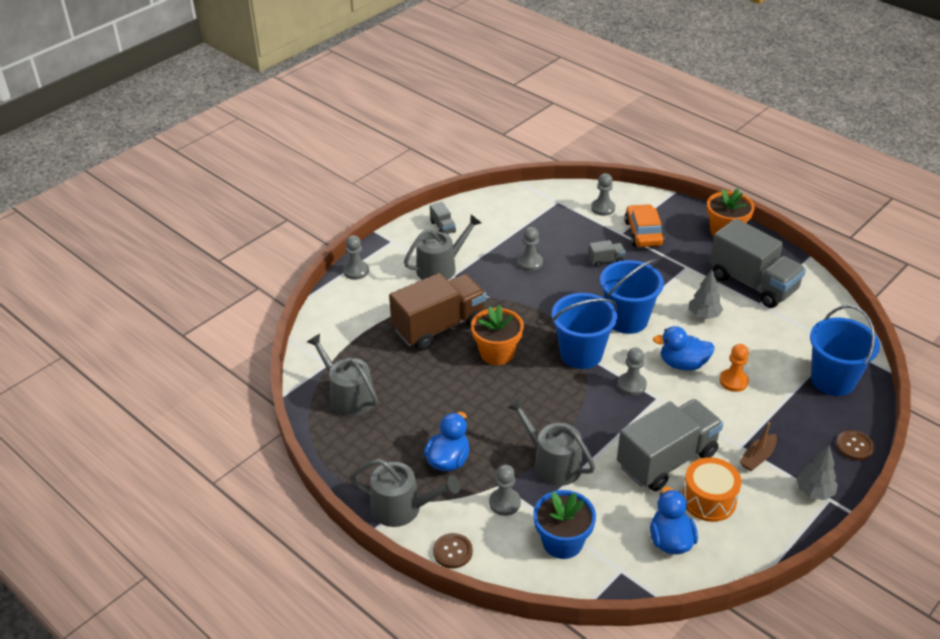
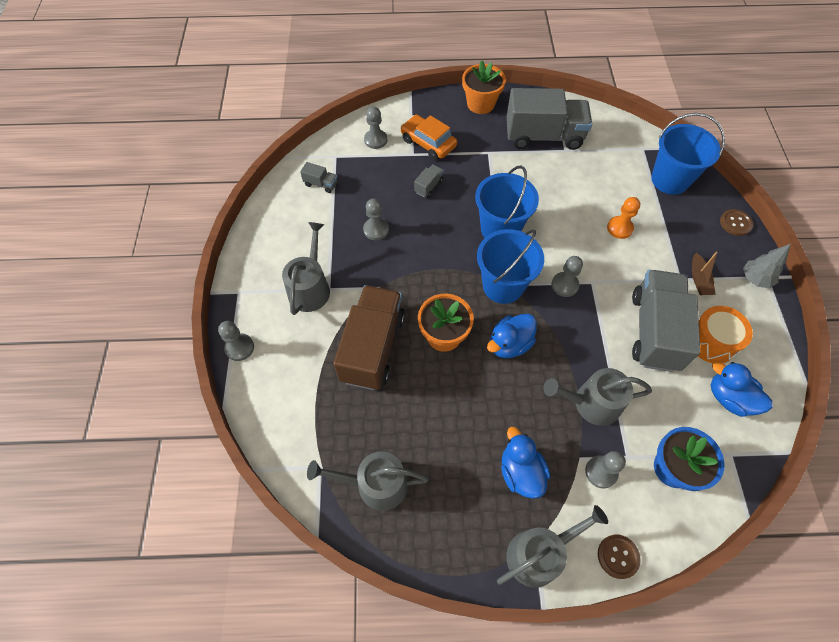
camera: 45 degrees left, 20 degrees up
(442, 227) = (268, 245): grey truck -> grey truck (321, 184)
(683, 364) = (575, 239): blue duck -> blue duck (509, 344)
(704, 315) = (543, 186): grey tree -> none

